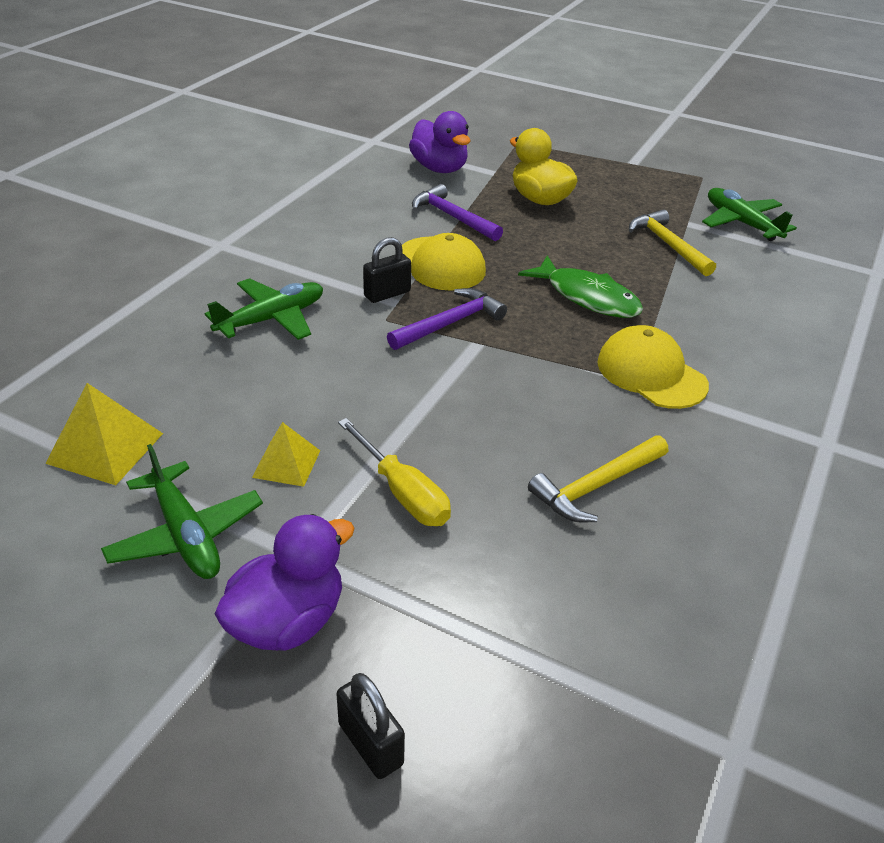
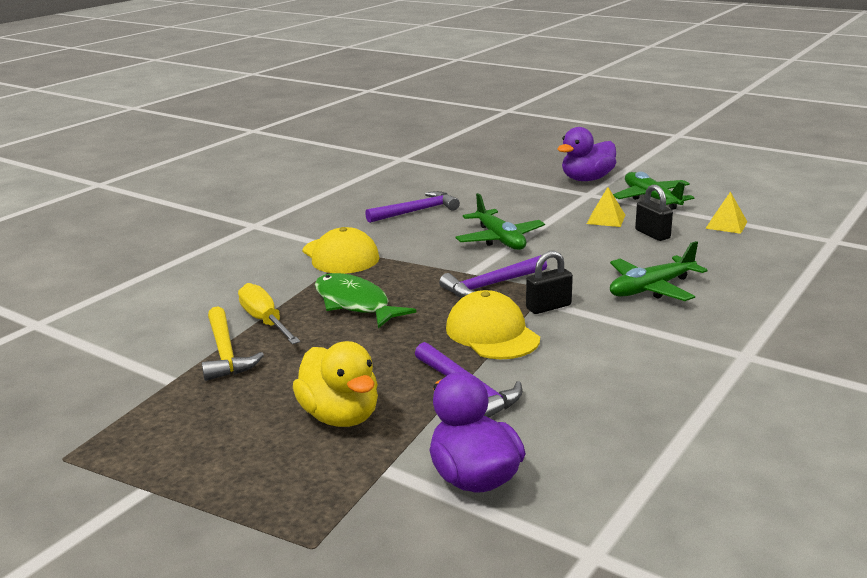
camera: 170 degrees left, 15 degrees down
(105, 448) = (726, 225): yellow pyramid -> yellow pyramid, size x0.66
(370, 744) = (545, 160): black padlock -> black padlock (652, 234)
(403, 492) = (532, 210): yellow screwdriver -> yellow screwdriver (265, 321)
(596, 486) = (416, 211): yellow hammer -> purple hammer
(741, 223) = (104, 380): green plane -> green plane (500, 239)

